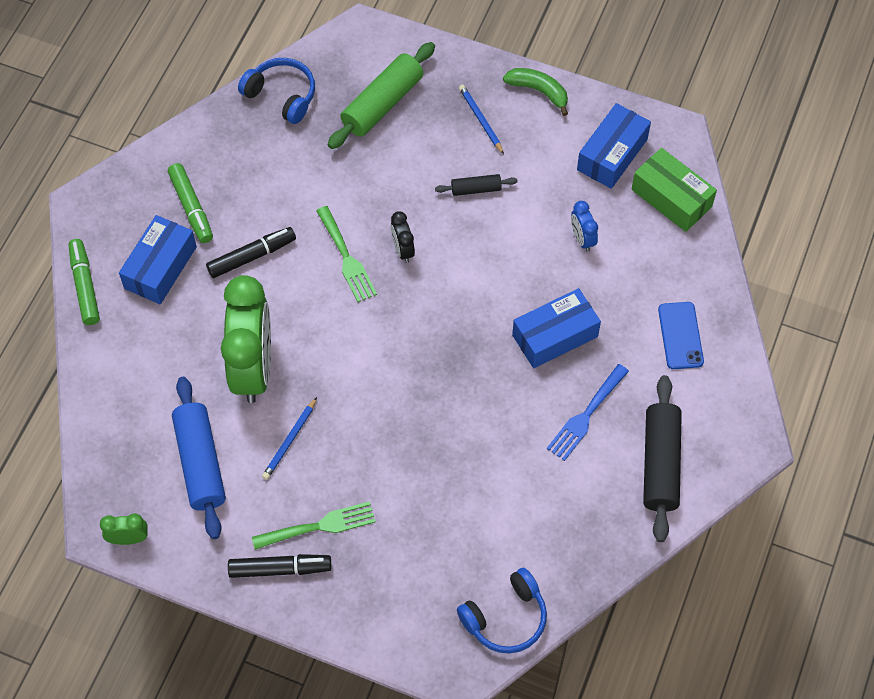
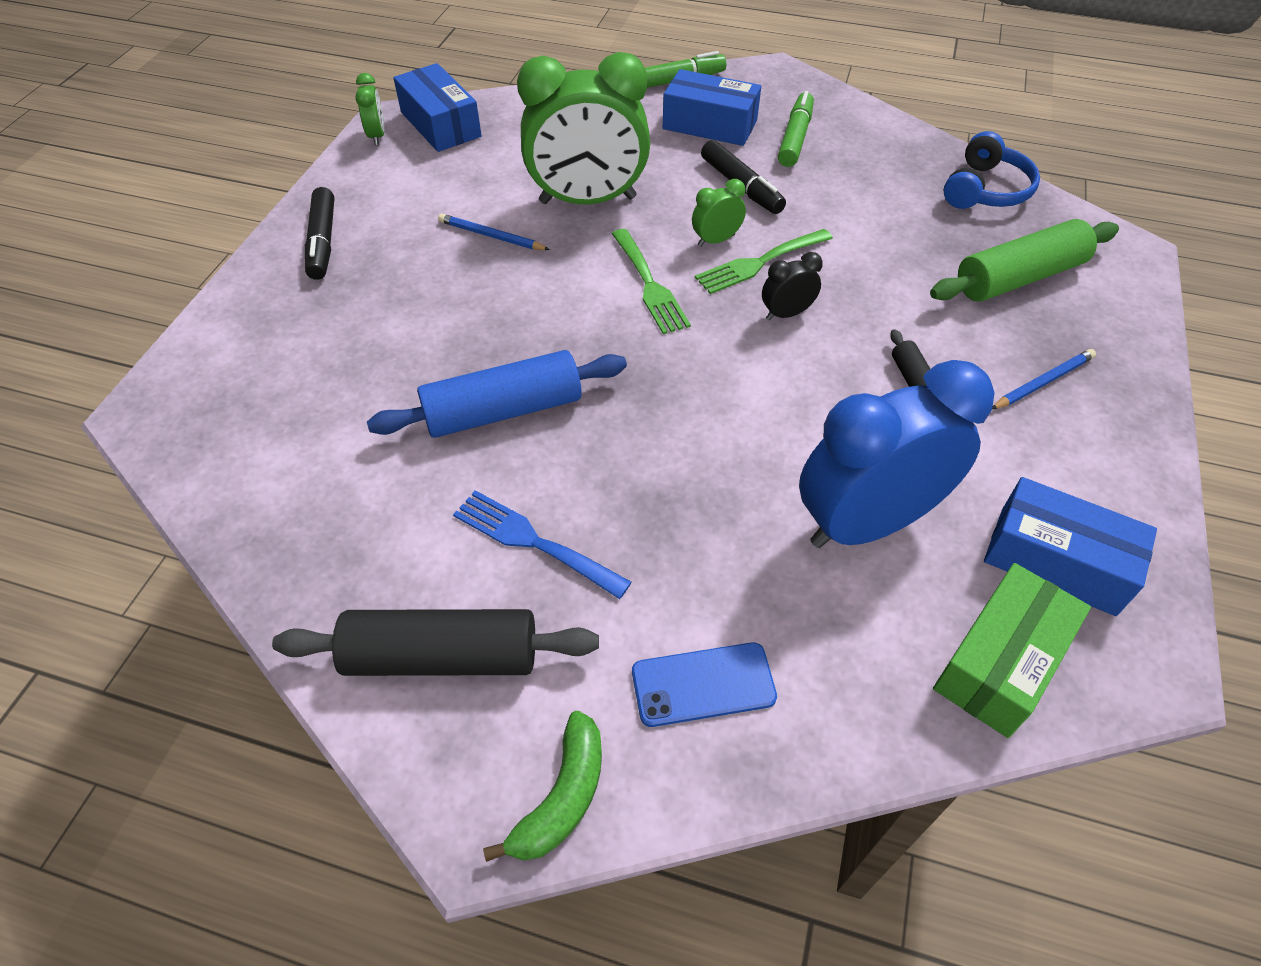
camera: 85 degrees right, 10 degrees down
(191, 207) = (795, 138): green marker -> green marker turned 135 degrees clockwise
(200, 463) = (464, 173): blue rolling pin -> blue rolling pin (503, 410)
(317, 283) = (716, 240): none -> green clock
(319, 526) = (374, 269): green fork -> green fork (650, 285)
(382, 104) = (1019, 278): green rolling pin -> green rolling pin turned 60 degrees counterclockwise
(505, 618) = (207, 456): blue headphones -> none
(539, 91) = (1136, 451): green banana -> green banana (562, 797)
(555, 336) = (675, 494): blue box -> blue box (440, 124)
(582, 239) = (866, 523): blue clock -> blue clock, size x2.37

